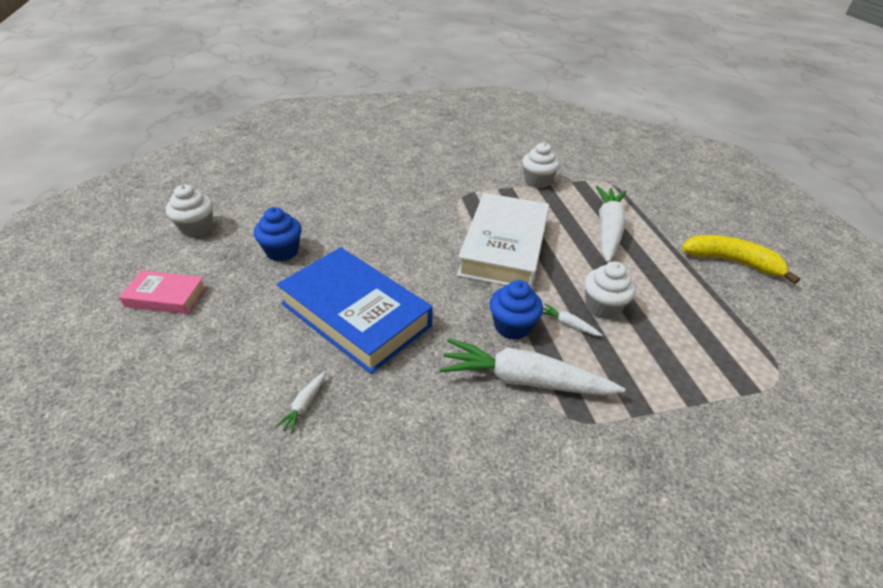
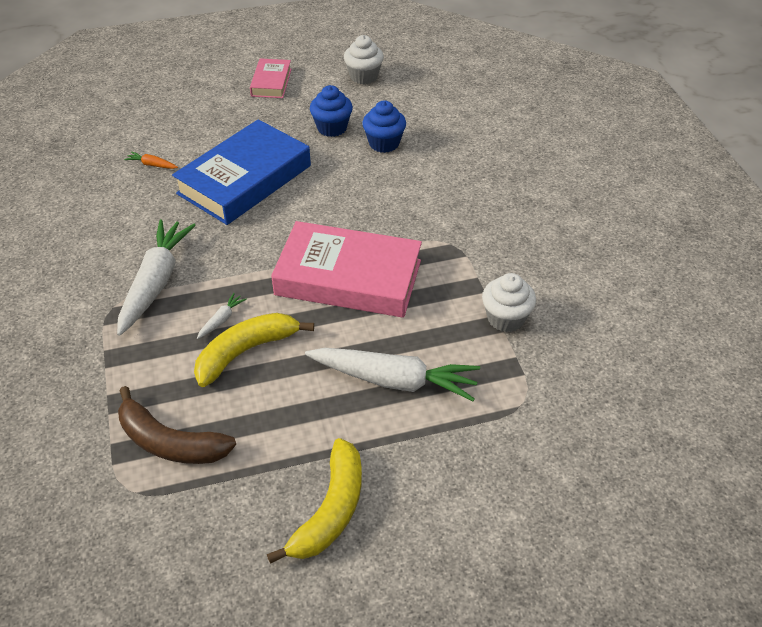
camera: 90 degrees right, 5 degrees up
(304, 405) = (152, 165): white carrot -> orange carrot
(504, 247) = (348, 278): white book -> pink book
(512, 326) = (222, 278): blue cupcake -> blue cupcake (384, 143)
(602, 307) = (246, 351): white cupcake -> yellow banana
(719, 351) = (170, 442): none -> brown banana

